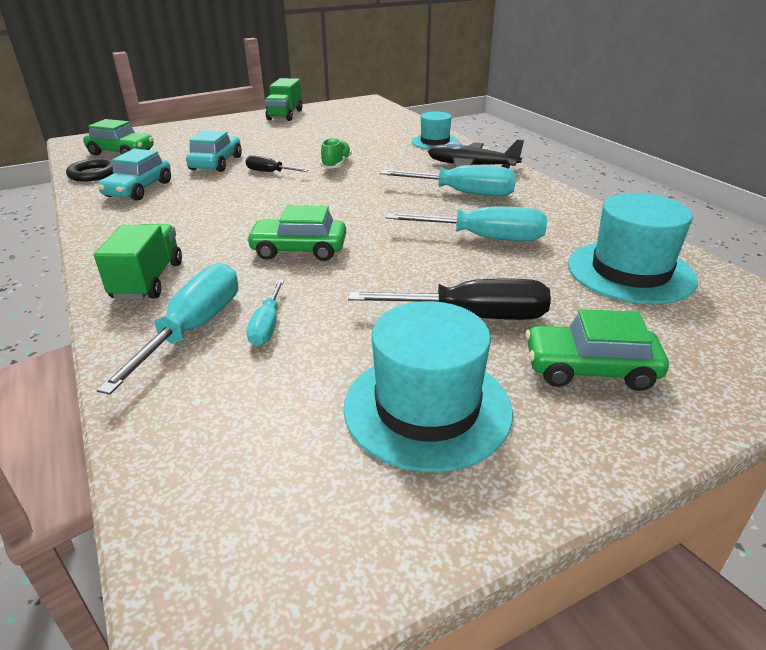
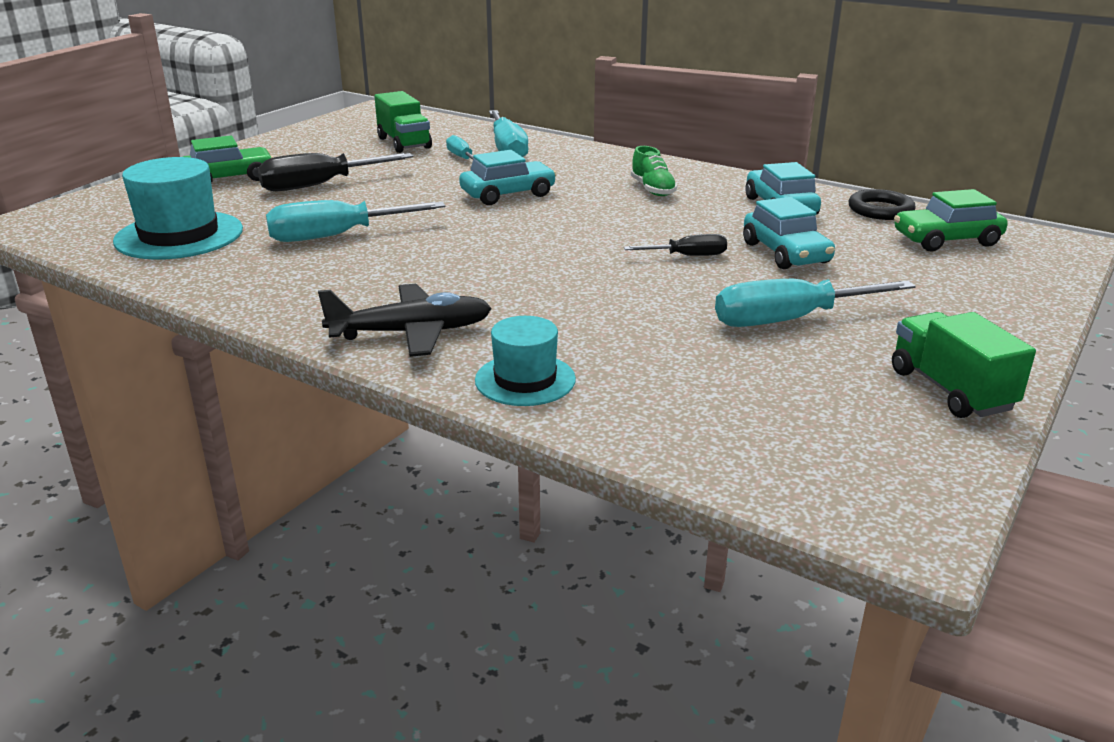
camera: 150 degrees right, 5 degrees down
(148, 280) = (589, 159): green truck -> green truck (404, 143)
(299, 250) = (508, 194): green car -> turquoise car
(336, 164) = (623, 288): green shoe -> green shoe (652, 189)
(427, 408) = (327, 151): turquoise hat -> none
(463, 193) = (393, 281): turquoise screwdriver -> turquoise screwdriver (790, 320)

